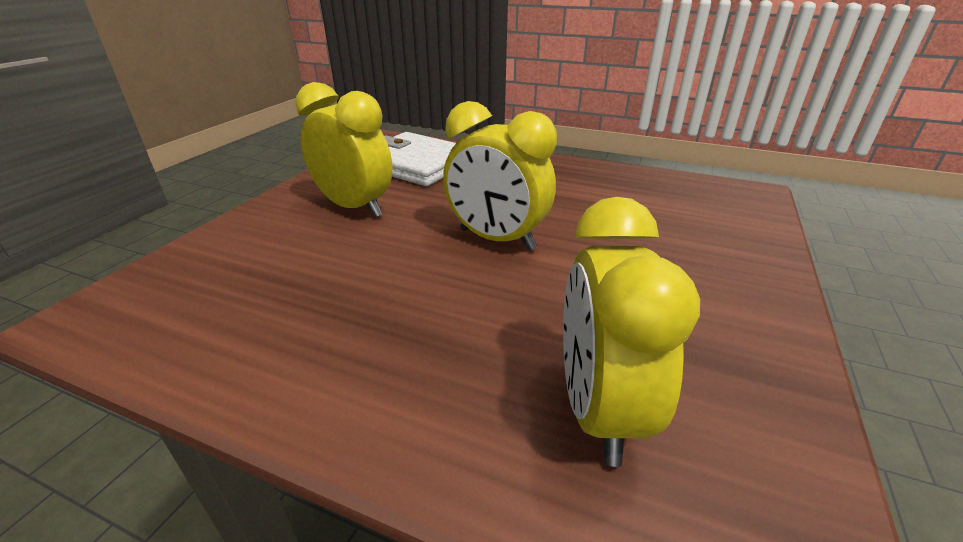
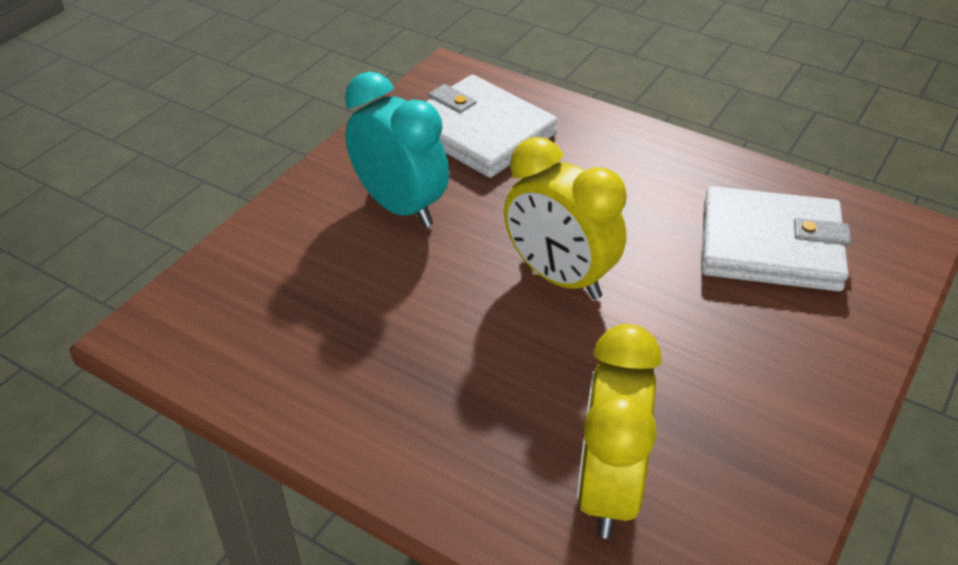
camera: 10 degrees right, 10 degrees up
(354, 207) = (400, 207): yellow clock -> turquoise clock
(656, 207) = (770, 246): none -> white wallet

